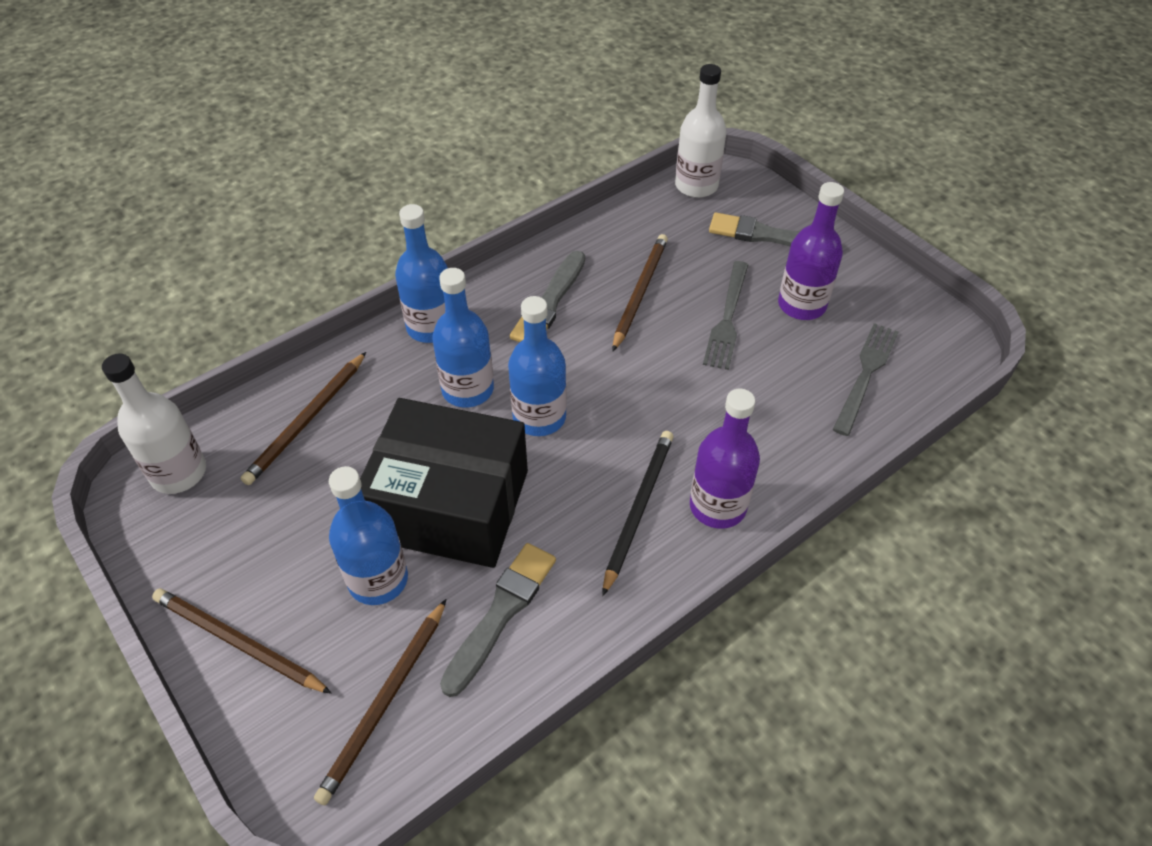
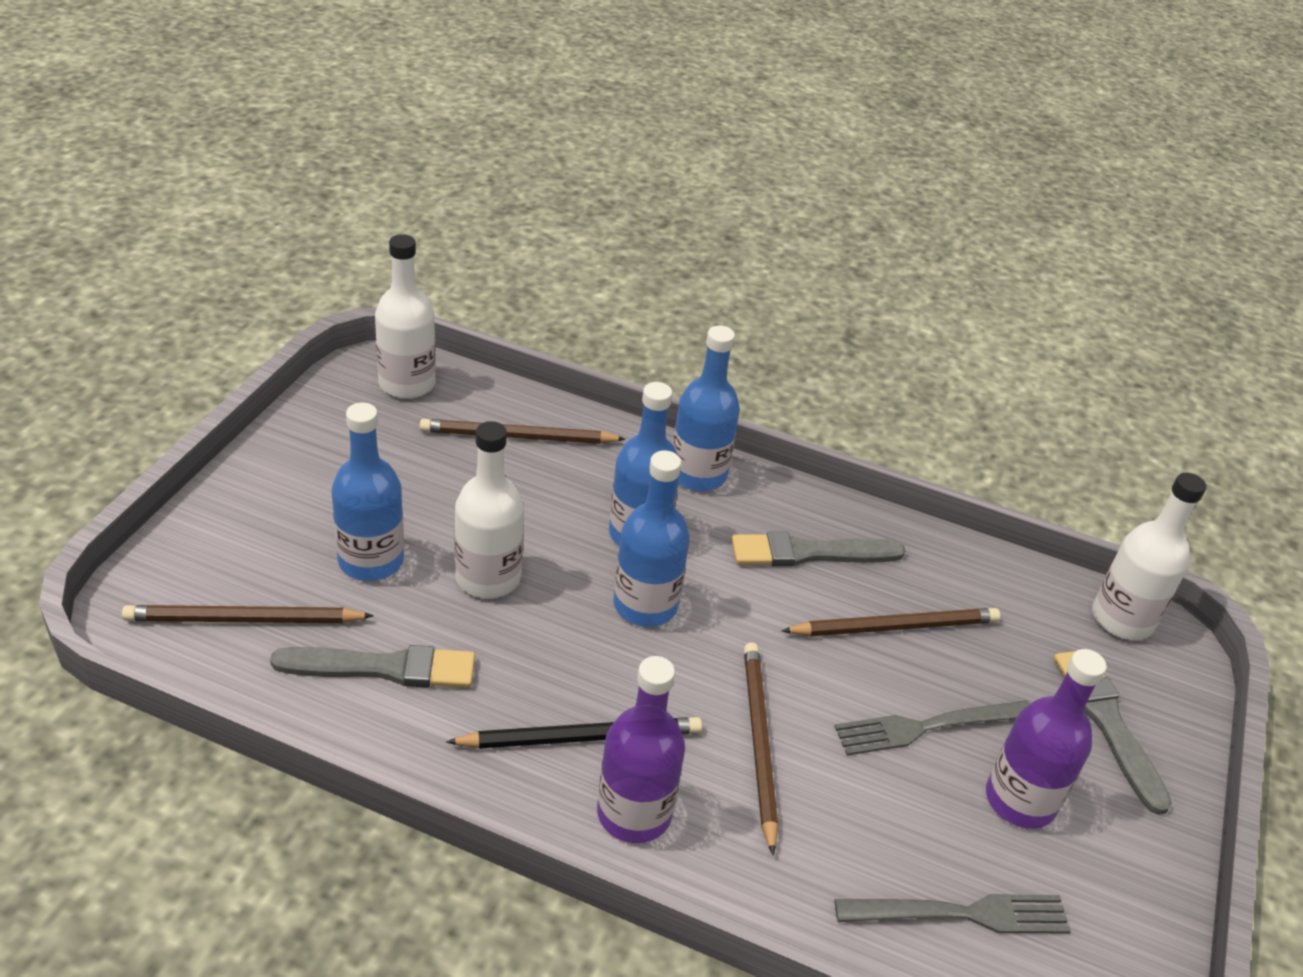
camera: 55 degrees right, 10 degrees down
(238, 642) = (257, 496): brown pencil -> brown pencil (759, 743)
(450, 504) = (488, 578): black box -> white bottle

